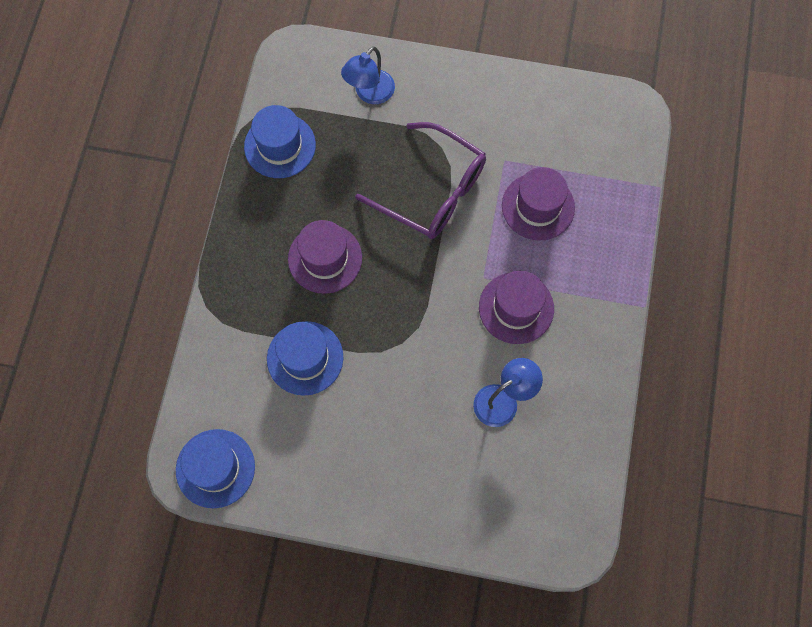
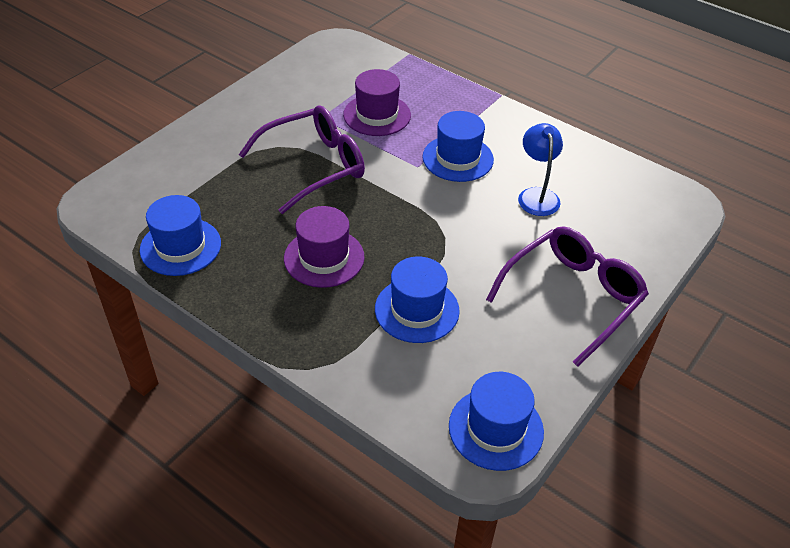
camera: 65 degrees left, 25 degrees down
(369, 94) = (186, 169): blue lamp -> none
(385, 479) = (572, 297): none -> purple glasses
(516, 308) = (458, 158): purple hat -> blue hat

